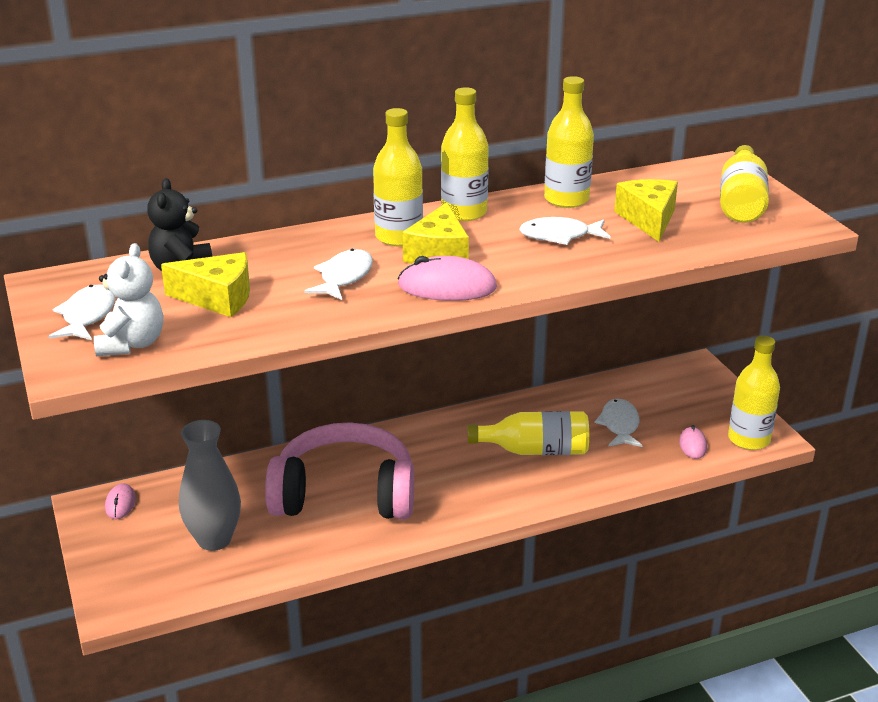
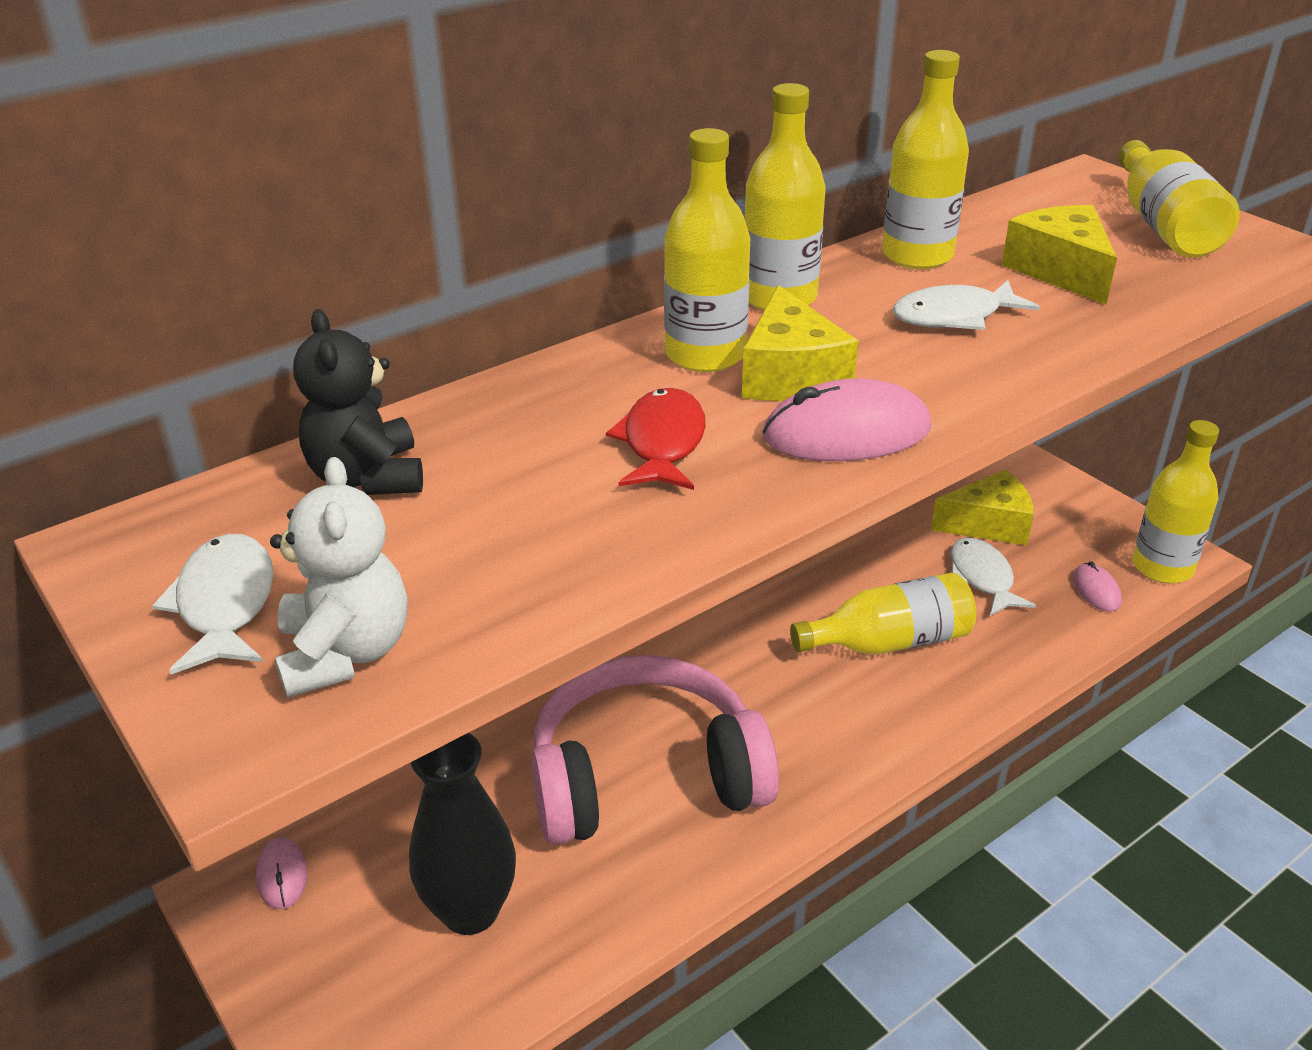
camera: 15 degrees left, 5 degrees up
(214, 539) = (470, 910): grey vase -> black vase
(217, 298) = (461, 522): yellow cheese -> yellow cheese (988, 524)
(344, 277) = (662, 443): white fish -> red fish

